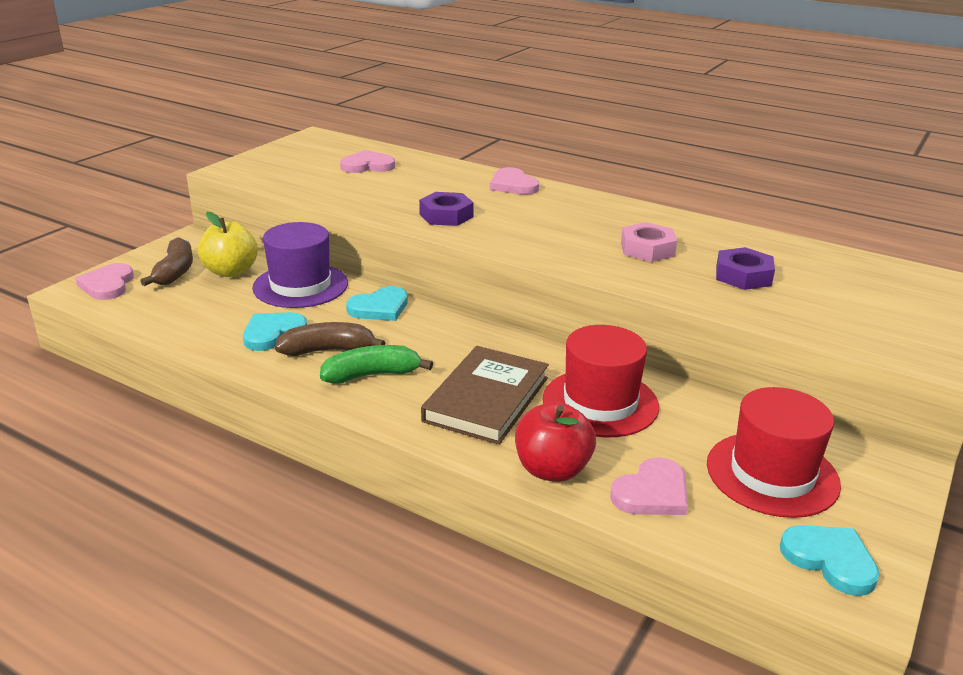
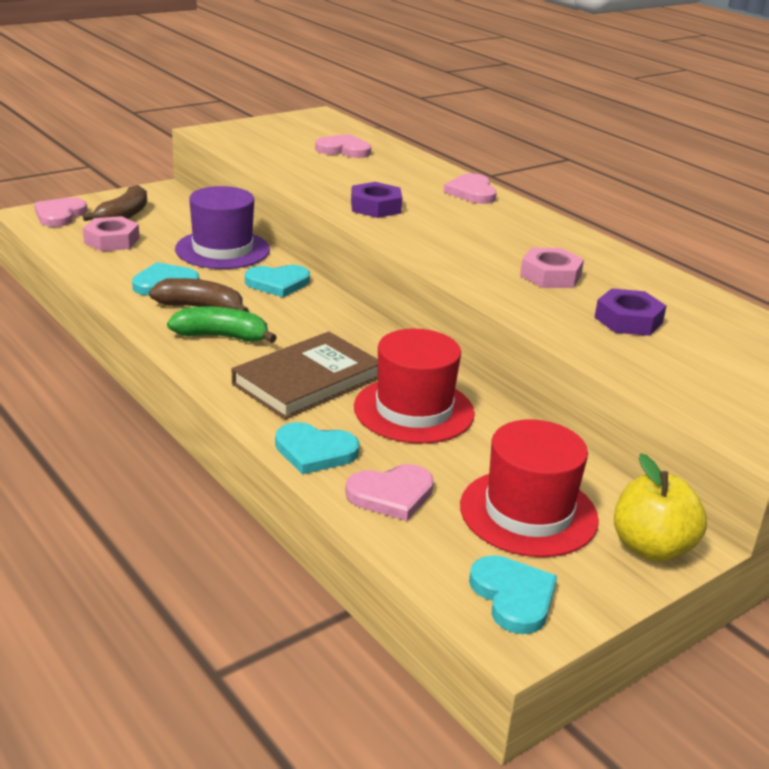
camera: 20 degrees right, 0 degrees up
(184, 300) = (112, 240): none -> pink nut
(231, 271) = (171, 225): yellow apple -> yellow apple (651, 548)
(552, 469) = (315, 451): red apple -> turquoise heart

